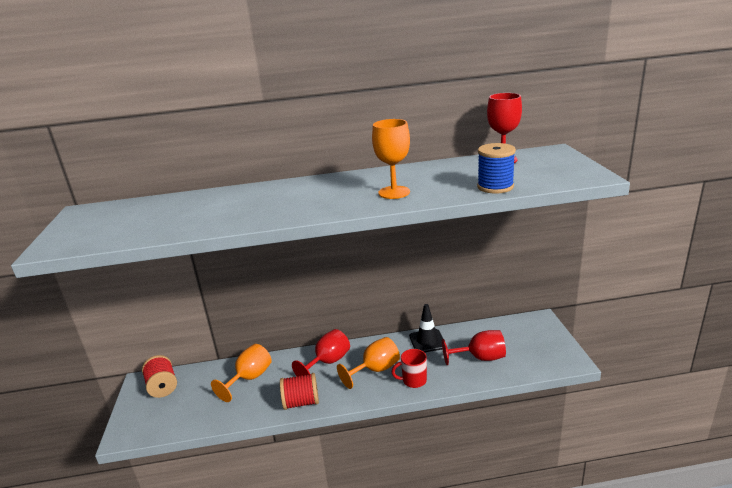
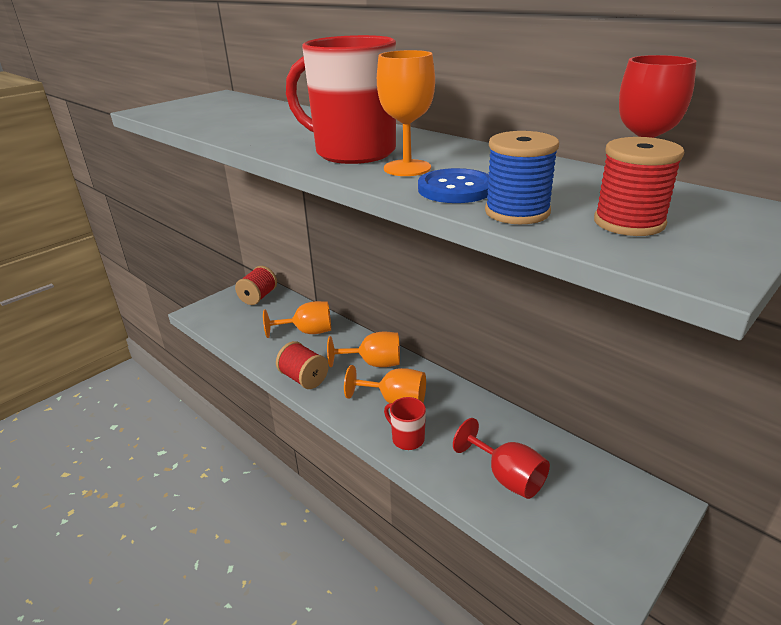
camera: 50 degrees right, 5 degrees up
(328, 362) = (374, 363): red goblet -> orange goblet
(338, 198) = (353, 152): none -> red mug
(427, 341) = (485, 415): black traffic cone -> none
(445, 190) = (455, 189): none -> blue button
(536, 172) = (629, 222): none -> red spool

